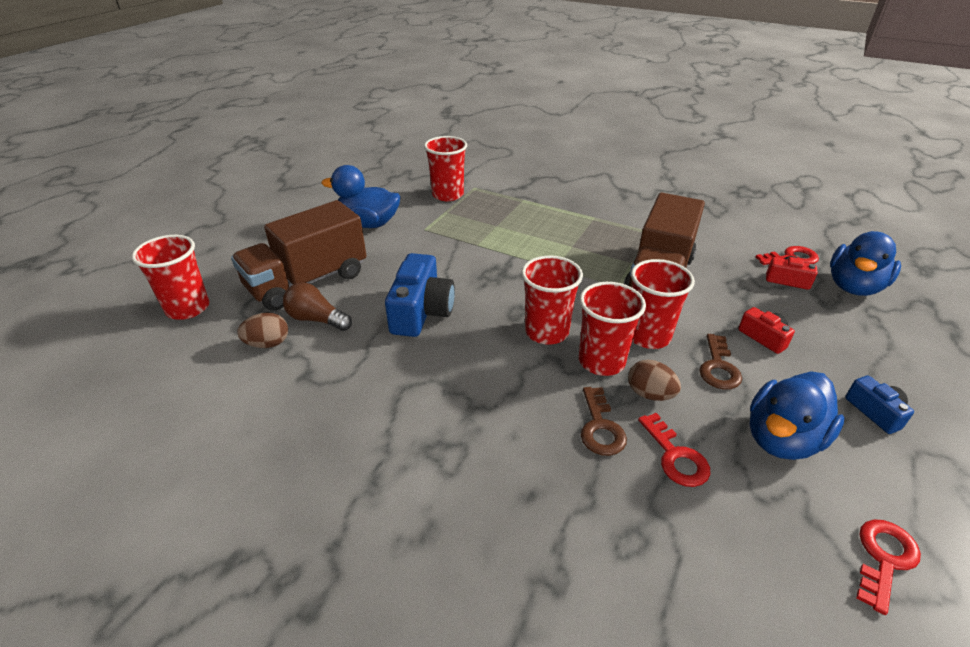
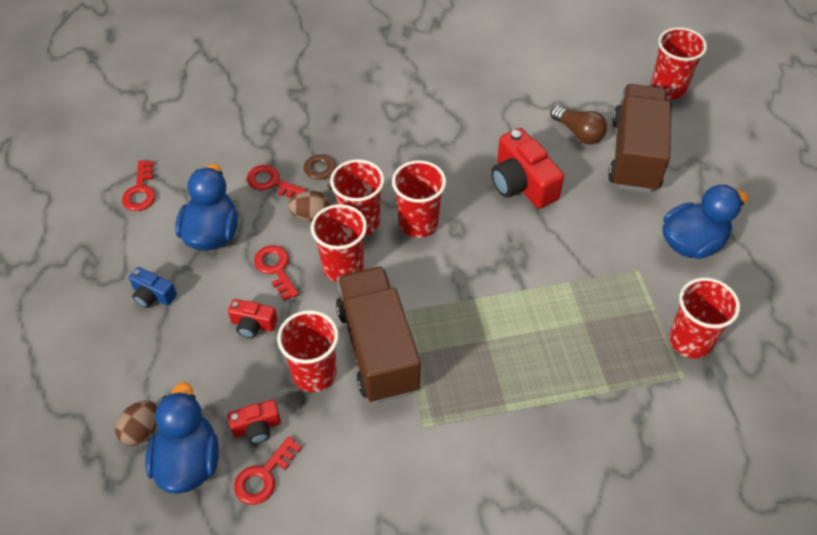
camera: 140 degrees right, 15 degrees up
(268, 344) = (579, 101): brown egg -> brown egg (141, 430)
(317, 319) = (578, 133): brown light bulb -> brown light bulb turned 60 degrees clockwise
(421, 311) = (522, 183): blue camera -> red camera
(718, 367) = (276, 269): brown key -> red key
(722, 286) = (314, 373): none -> red cup

